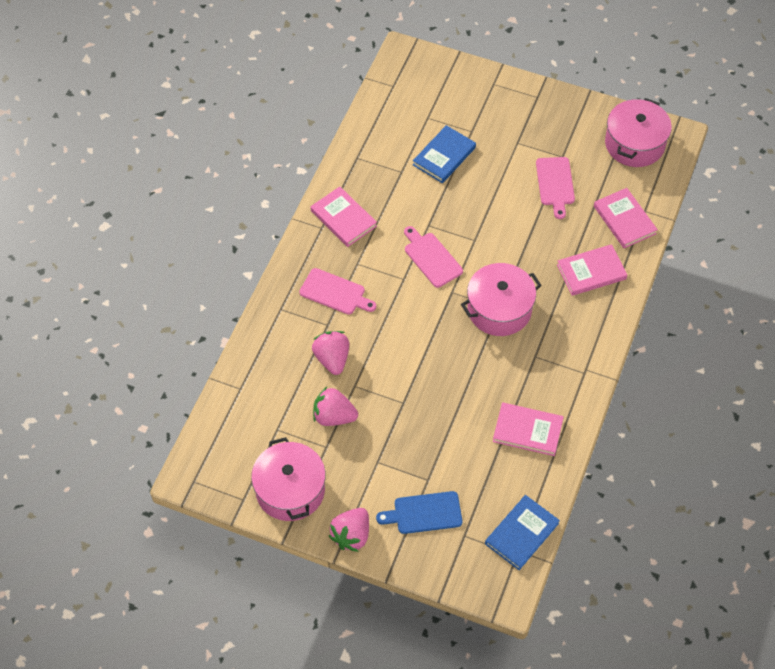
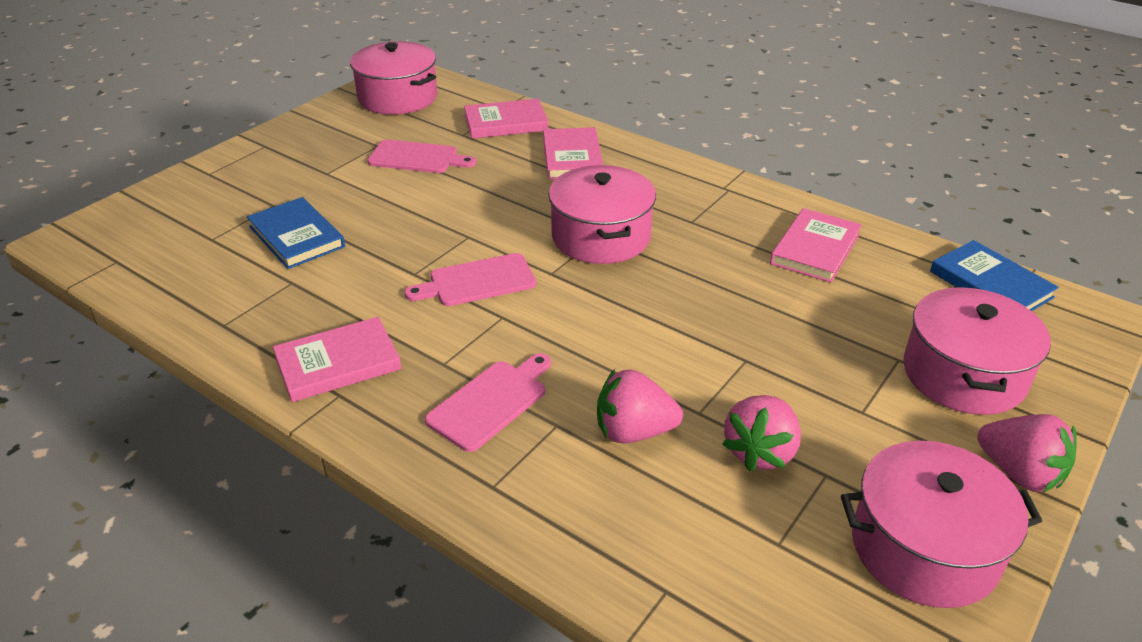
camera: 75 degrees left, 20 degrees down
(424, 513) = (963, 374): blue cutting board -> pink pot

